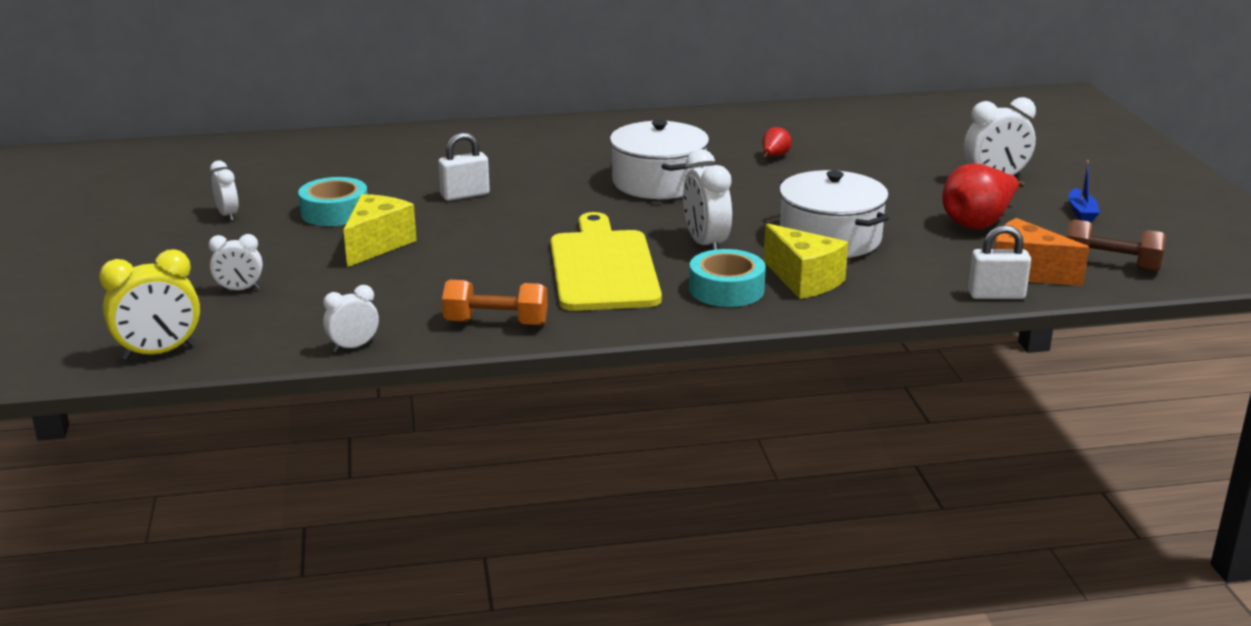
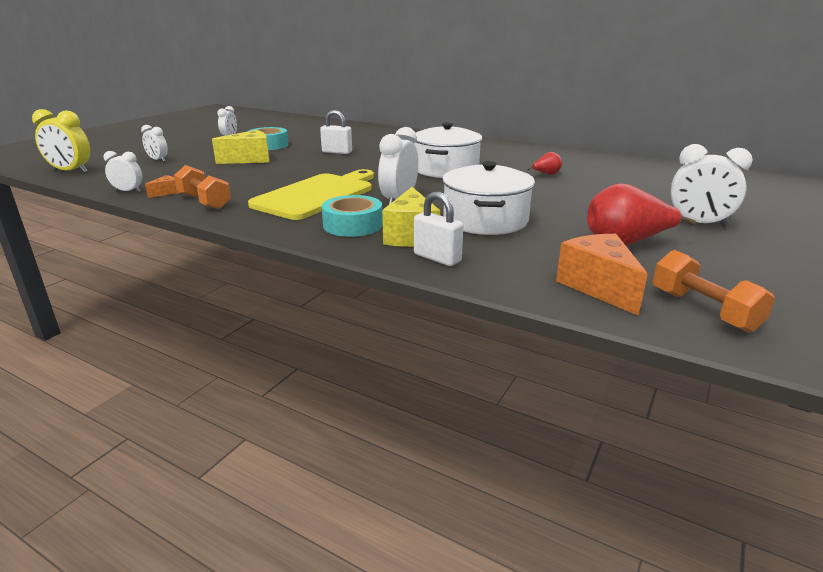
camera: 40 degrees right, 0 degrees up
(412, 330) = (166, 193): none -> orange cheese
(996, 295) = (536, 293): white padlock -> white padlock (437, 258)
(1081, 212) = (746, 264): blue boat -> none
(1111, 265) = (703, 310): brown dumbbell -> orange dumbbell

